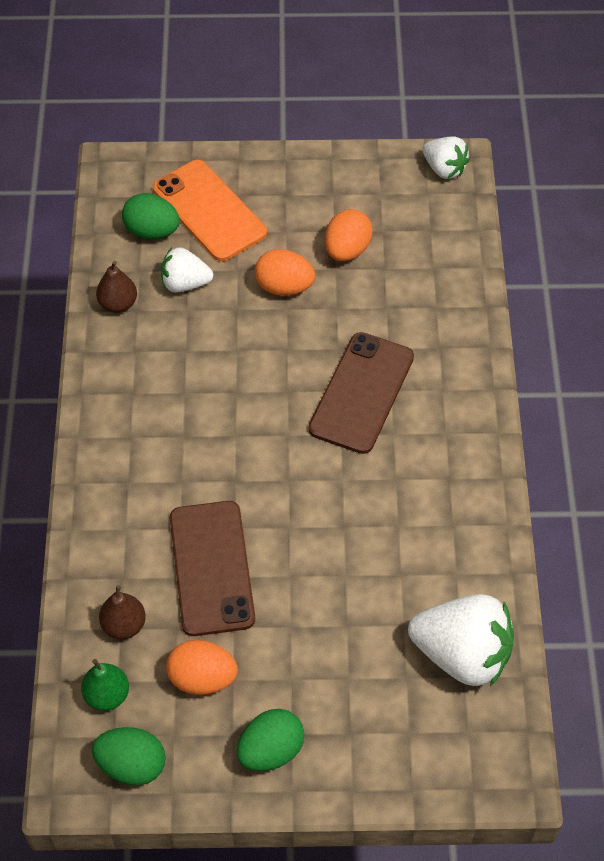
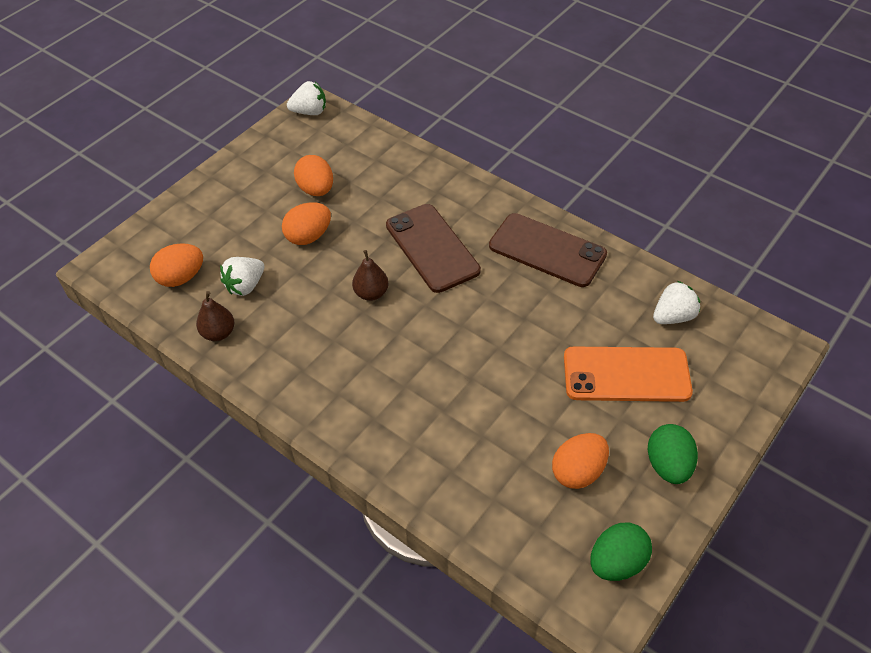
camera: 50 degrees left, 5 degrees down
(107, 695) = (544, 543): green pear -> none
(124, 625) = (493, 495): brown pear -> brown pear (371, 293)
(152, 231) = (181, 277): green egg -> orange egg
(209, 211) = (202, 237): orange phone -> orange phone (626, 374)
(211, 568) = (492, 411): brown phone -> brown phone (547, 250)
(462, 655) = (673, 316): white strawberry -> white strawberry, size x0.58

